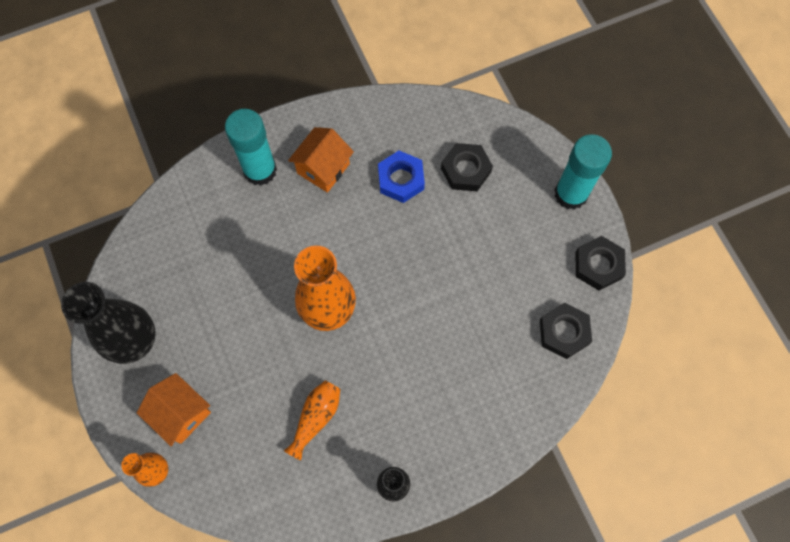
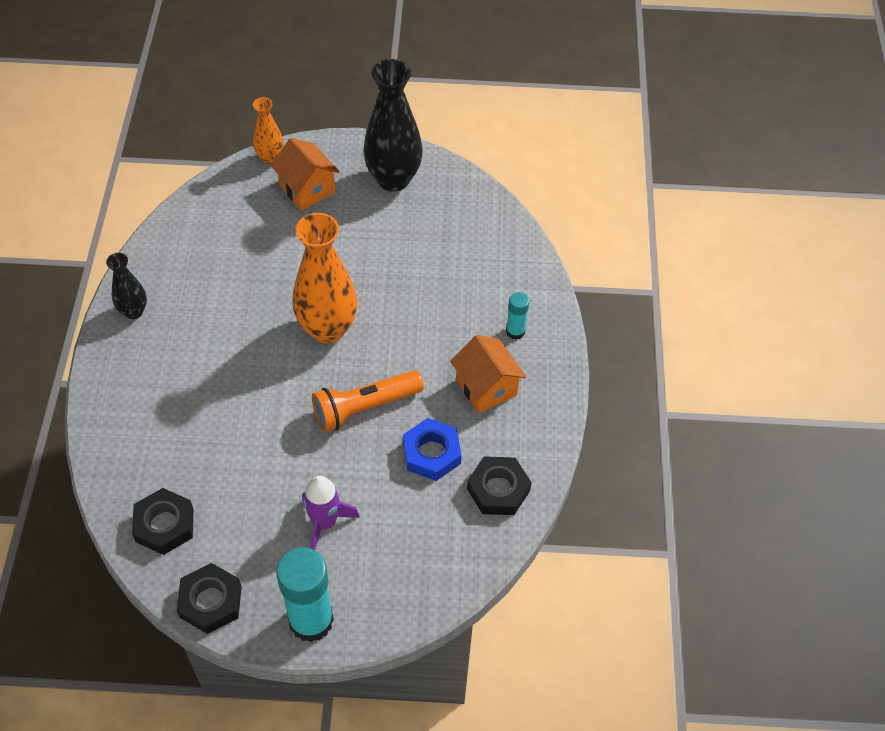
camera: 115 degrees right, 15 degrees down
(181, 413) = (307, 189): orange house -> orange house turned 75 degrees clockwise
(260, 170) = (515, 331): turquoise glue stick -> turquoise glue stick, size x0.50
(316, 418) = (234, 279): orange vase -> none
(387, 244) = (365, 407): none -> orange flashlight
(466, 170) = (406, 523): black nut -> black nut (498, 490)
(496, 223) = (324, 522): none -> purple rocket

